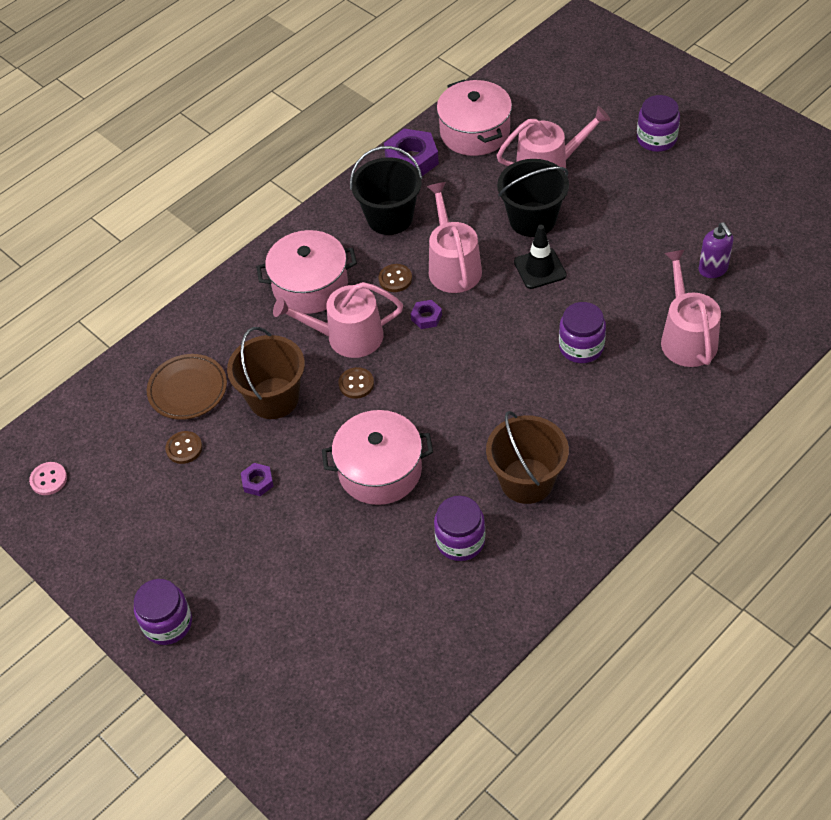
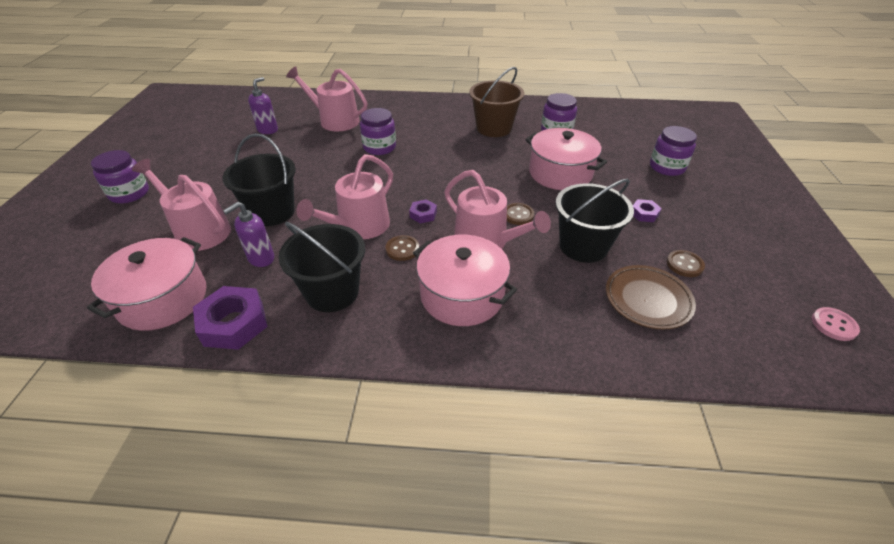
camera: 135 degrees left, 10 degrees down
(167, 623) = (765, 193): purple jar -> purple jar (667, 167)
(274, 398) = (583, 246): brown bucket -> black bucket
(471, 193) = (261, 258): none -> purple soap dispenser
(540, 269) = (324, 188): black traffic cone -> none
(686, 337) = (335, 120): pink watering can -> pink watering can turned 75 degrees clockwise

